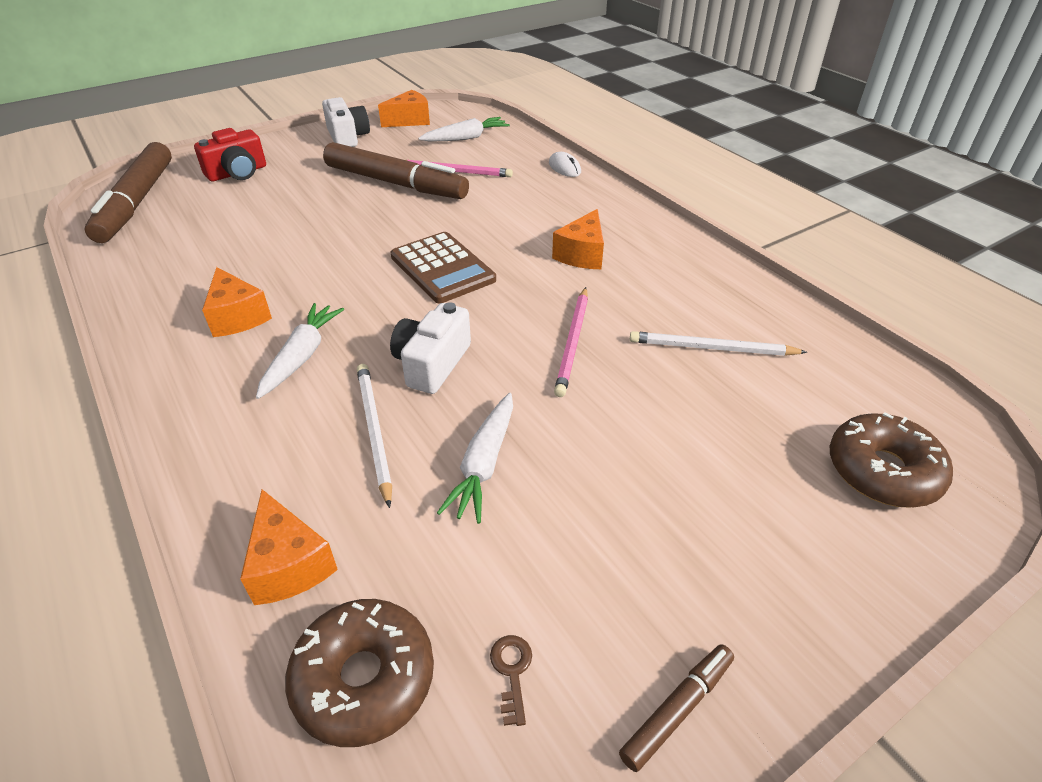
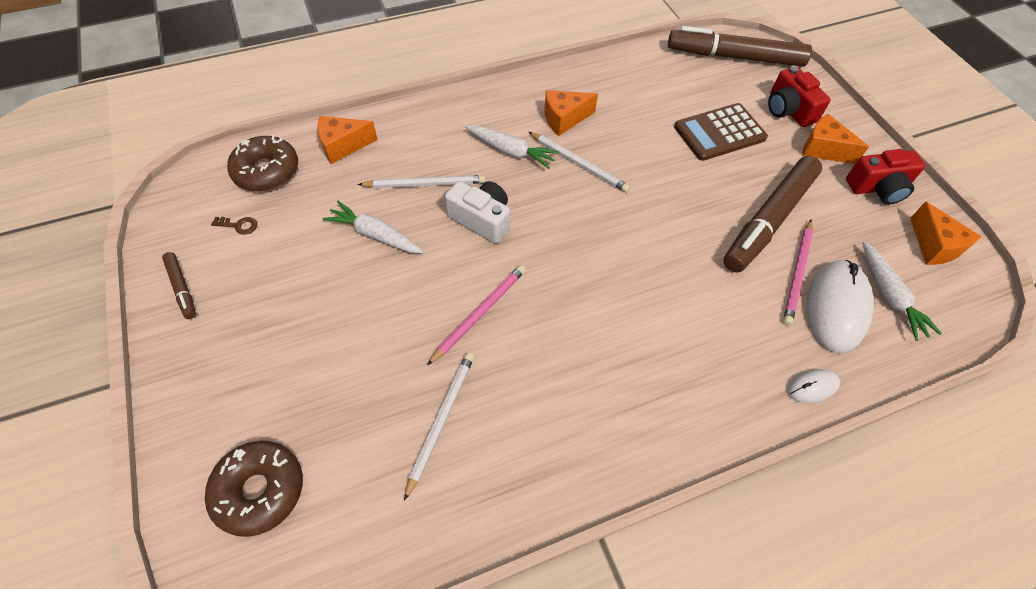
camera: 100 degrees right, 15 degrees up
(324, 297) = (579, 163): none -> white pencil
(347, 137) = (878, 188): white camera -> red camera
(442, 268) = (606, 240): brown calculator -> brown calculator (719, 133)
(485, 157) = (836, 307): none -> white mouse
(573, 343) = (479, 313): pink pencil -> pink pencil turned 105 degrees clockwise
(582, 254) = (613, 355): orange cheese -> orange cheese (823, 149)

